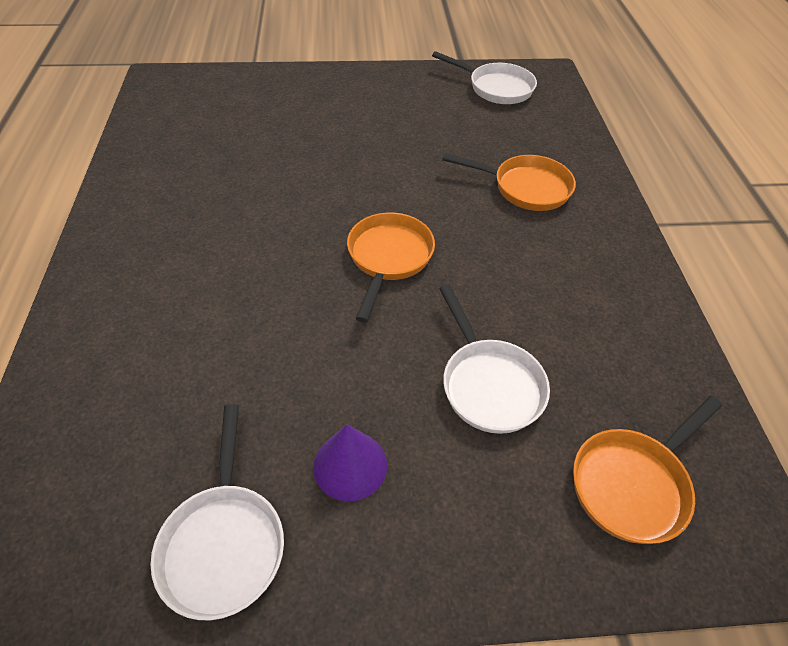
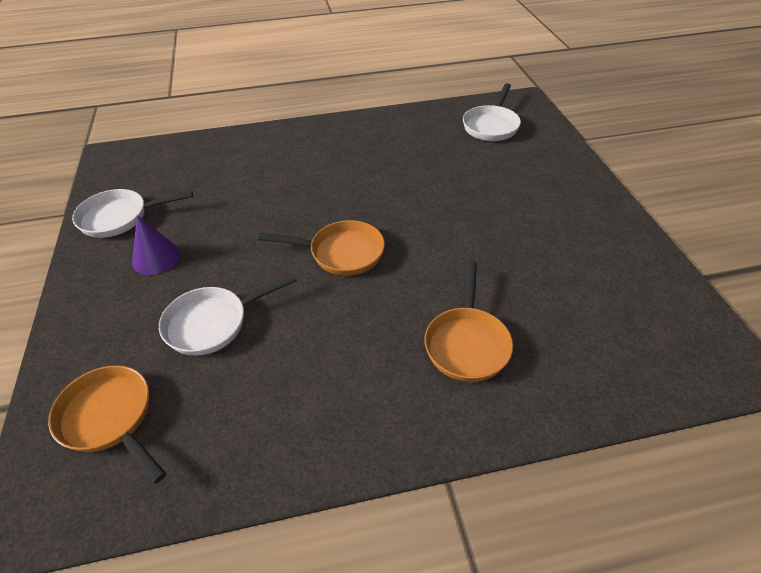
camera: 85 degrees right, 5 degrees down
(496, 88) = (657, 311): white pan -> white pan (491, 126)

